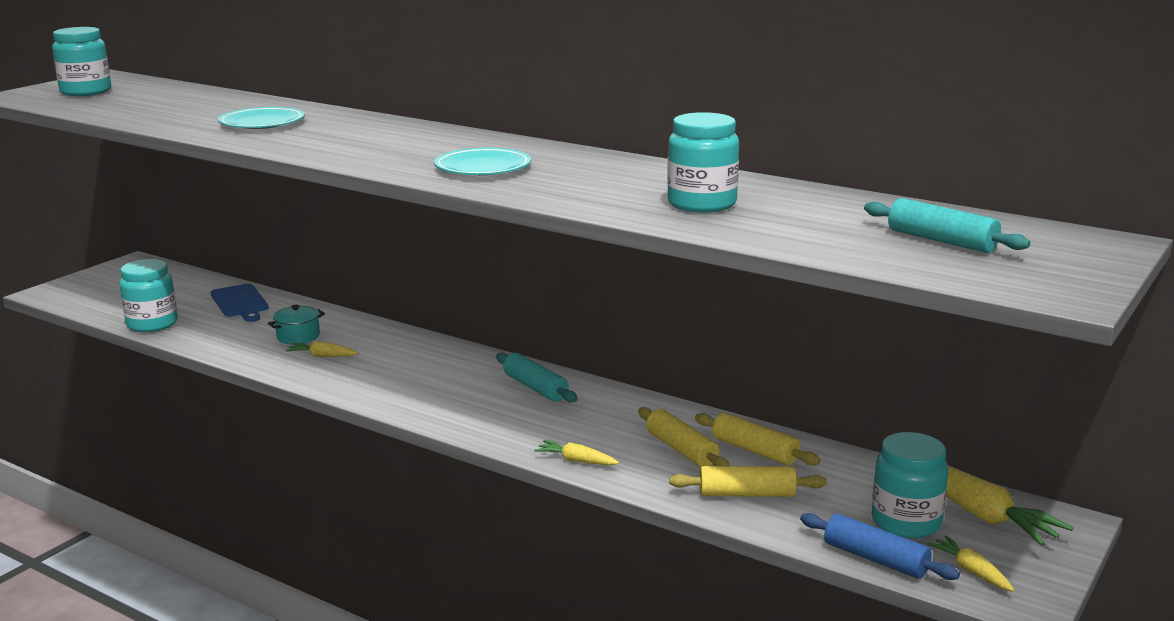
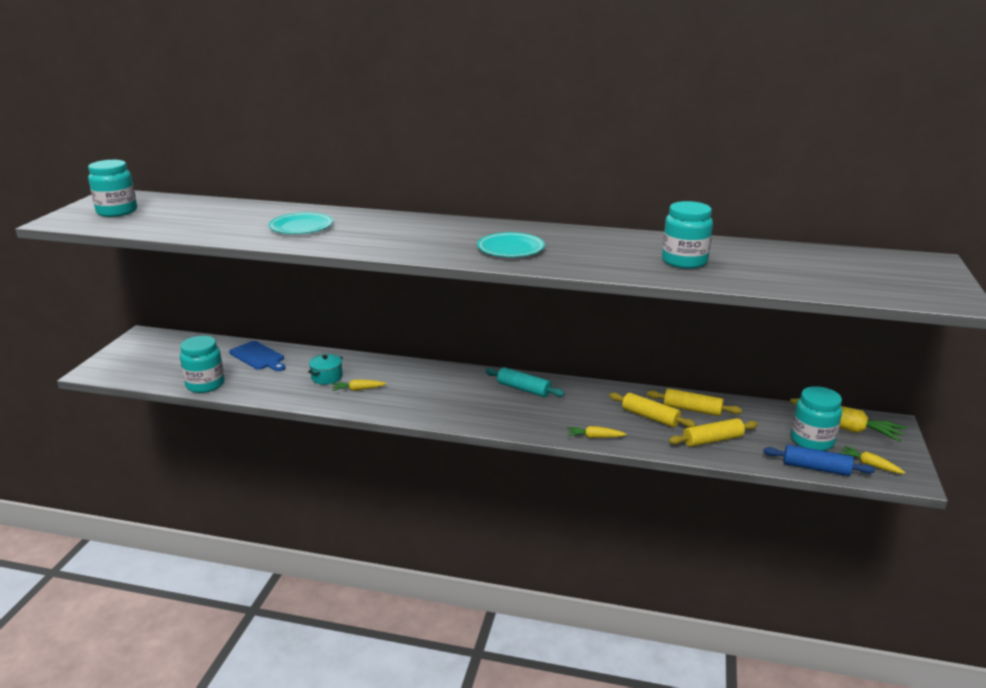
camera: 20 degrees left, 5 degrees up
(941, 241) = (849, 271): turquoise rolling pin -> none

